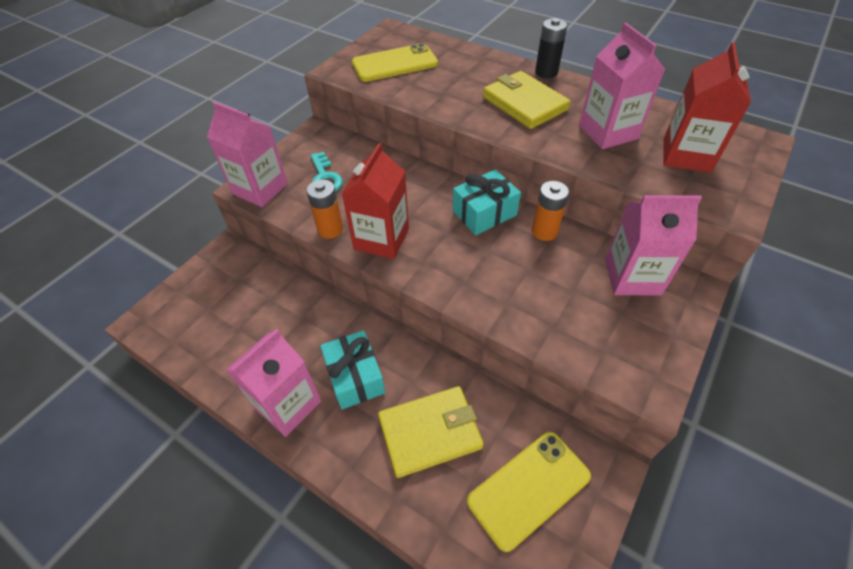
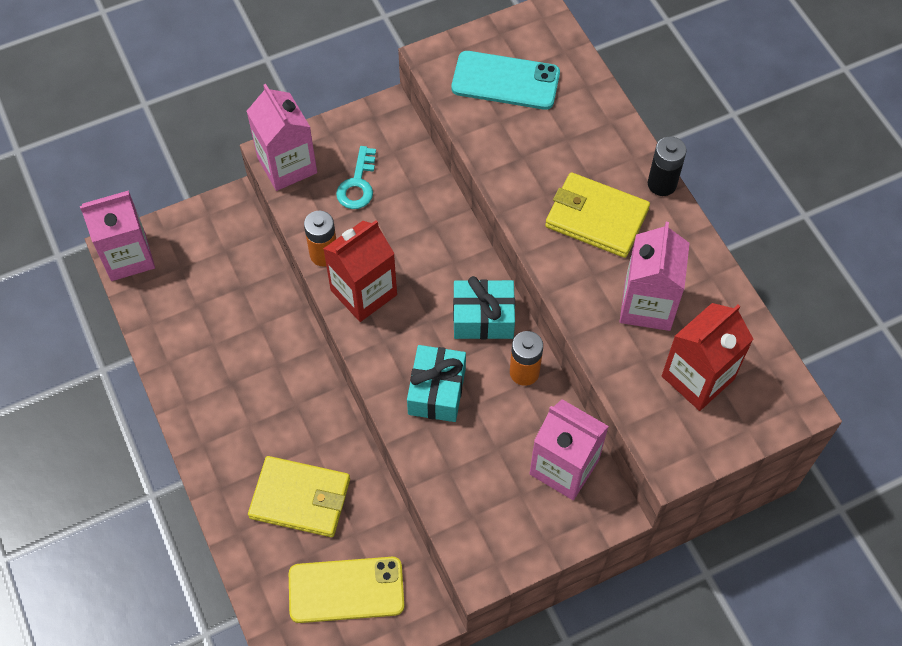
camera: 30 degrees right, 10 degrees up
(288, 404) = (201, 404): pink carton -> pink carton (128, 256)
(355, 377) = (270, 412): turquoise gift -> turquoise gift (437, 391)
(394, 63) = (505, 81): yellow phone -> turquoise phone
(524, 103) = (596, 218): yellow wallet -> yellow wallet turned 60 degrees counterclockwise

